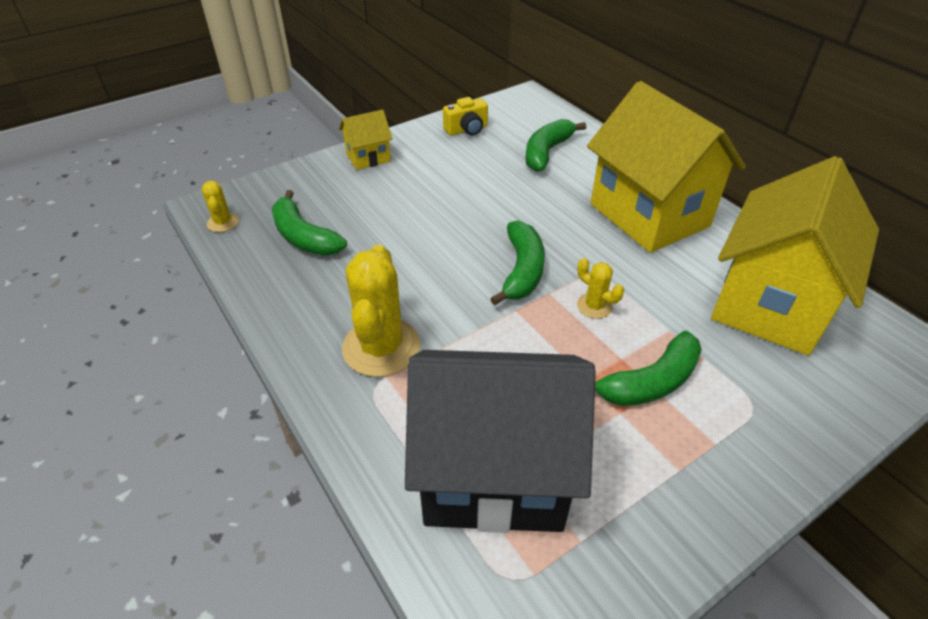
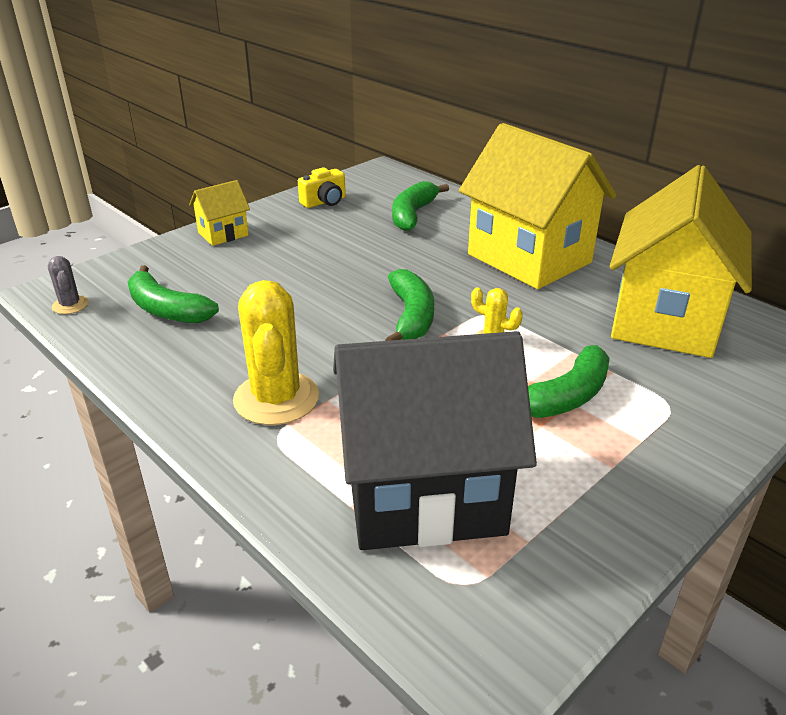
camera: 10 degrees left, 10 degrees down
(223, 222) = (70, 305): yellow cactus -> grey cactus

